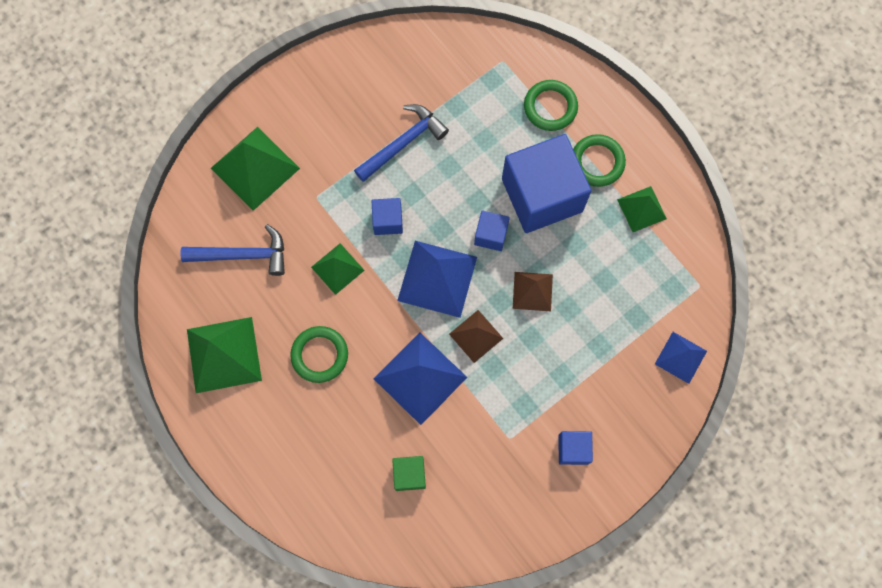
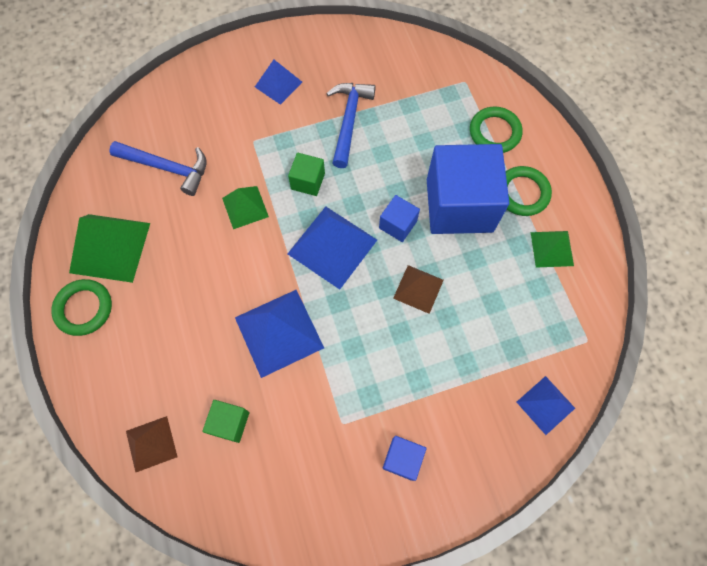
camera: 20 degrees right, 5 degrees down
(255, 168) = (211, 100): green pyramid -> none
(316, 127) = (278, 84): none -> blue pyramid
(319, 355) = (195, 278): green ring -> green ring (84, 308)
(388, 221) = (308, 181): blue cube -> green cube
(403, 143) = (349, 121): blue hammer -> blue hammer turned 60 degrees counterclockwise
(476, 336) = (348, 312): brown pyramid -> brown pyramid (151, 443)

